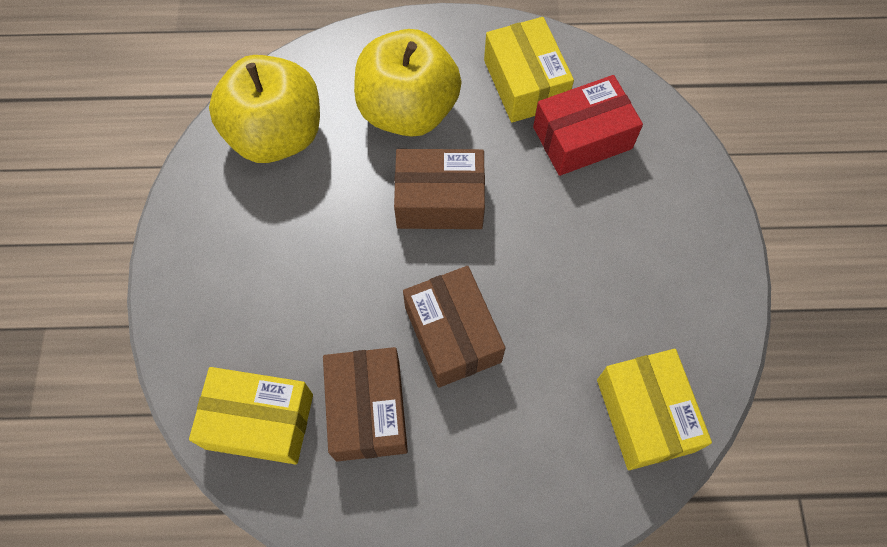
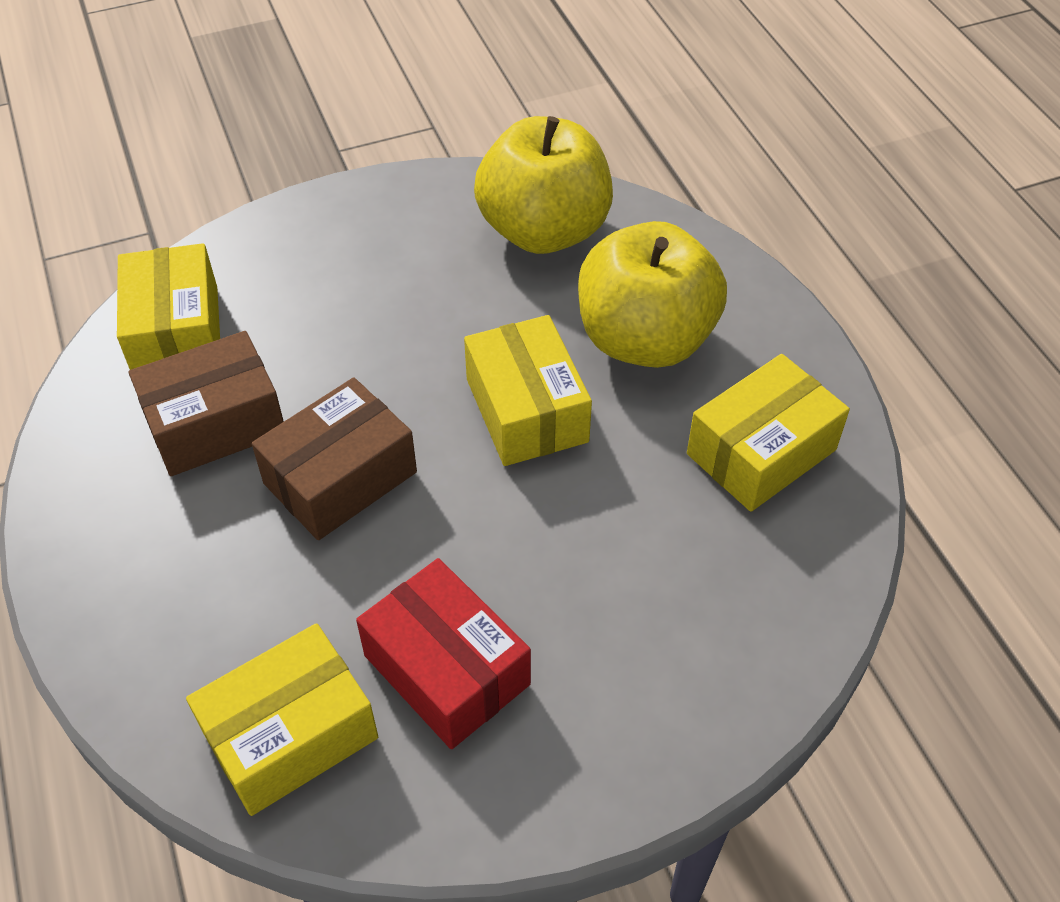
camera: 70 degrees right, 15 degrees down
(439, 200) = (526, 410): brown box -> yellow box
(582, 138) = (707, 545): red box -> red box (446, 670)

